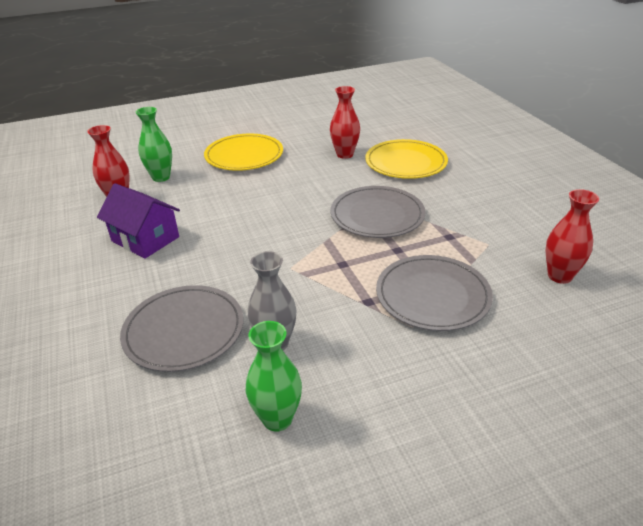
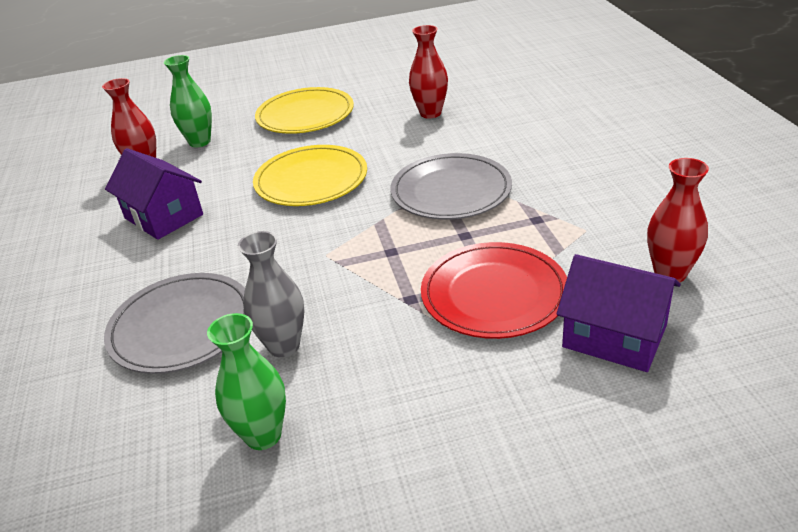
camera: 10 degrees right, 0 degrees up
(405, 162) = (506, 123): yellow plate -> yellow plate (311, 180)
(432, 295) = (494, 294): grey plate -> red plate
(532, 325) = (614, 336): none -> purple house

